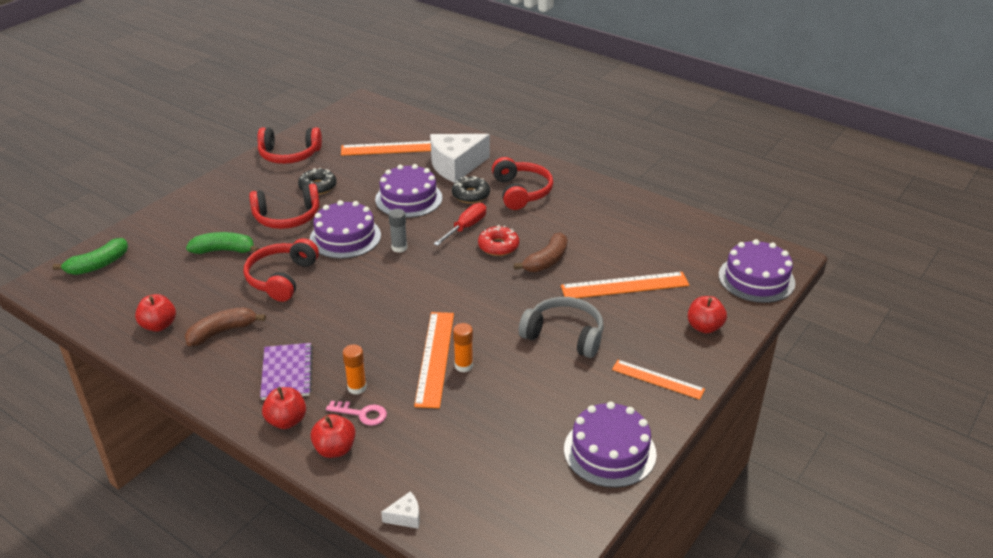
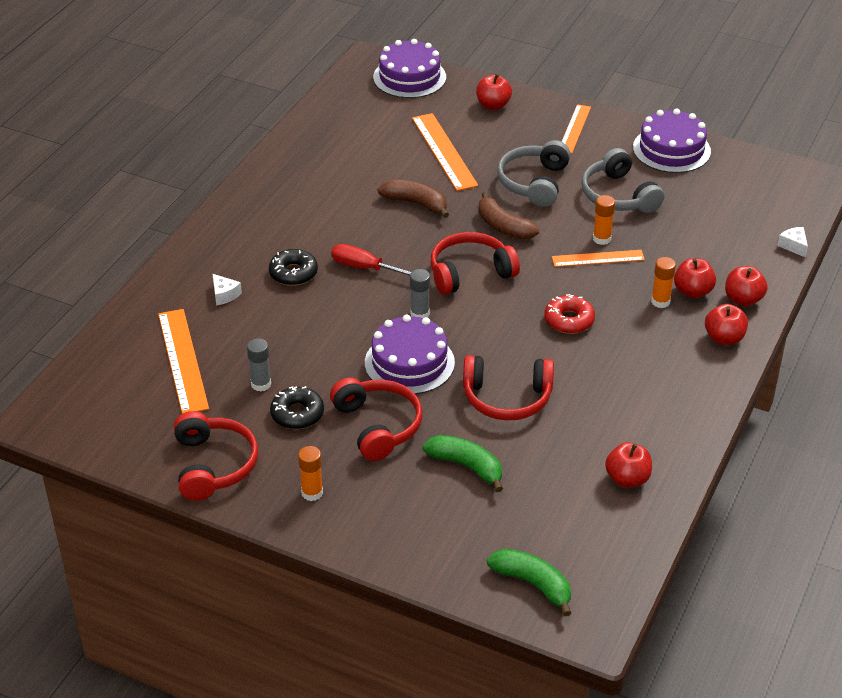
camera: 100 degrees left, 5 degrees up
(222, 332) = (618, 421): brown banana -> brown banana (503, 227)
(224, 250) = (466, 466): green banana -> green banana turned 135 degrees clockwise
(241, 187) = (312, 493): none -> orange glue stick
(287, 373) = (660, 354): purple notebook -> none
(355, 175) = (261, 384): none -> grey glue stick
(362, 414) = (692, 291): pink key -> red apple
(408, 198) = (311, 324): purple cake -> none
(435, 358) = (598, 258): orange ruler -> orange ruler, size x0.65
(456, 166) = (224, 295): white cheese -> white cheese, size x0.40
(498, 246) = (397, 239): red donut -> red donut (569, 320)
(521, 192) = (279, 234): red headphones -> red headphones (470, 273)
(531, 391) = (618, 195): none -> grey headphones

